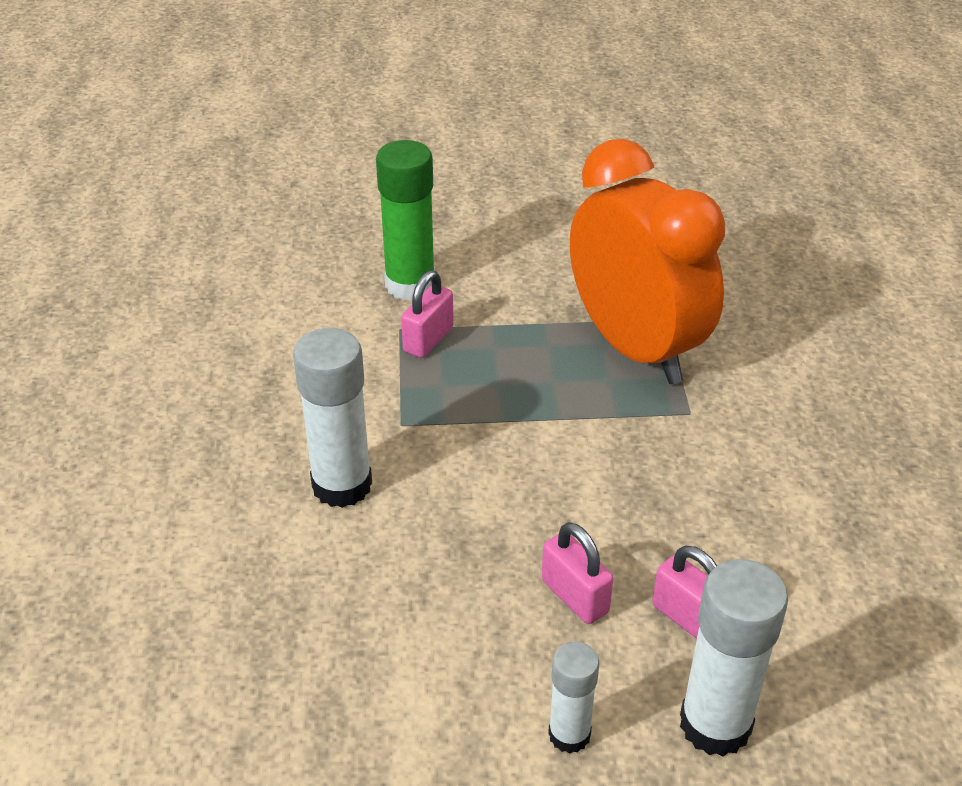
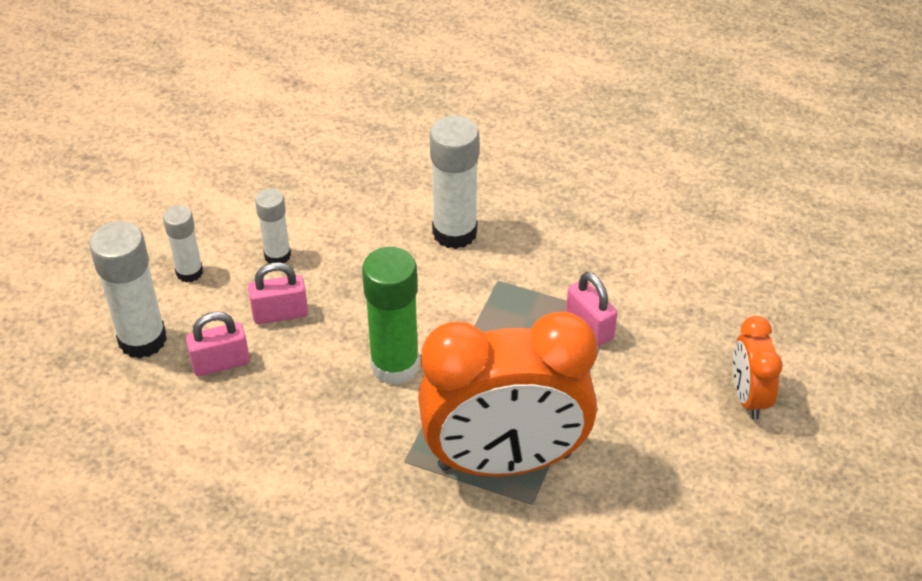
camera: 115 degrees right, 5 degrees up
(410, 285) = (672, 339): green glue stick -> green glue stick (395, 365)
(452, 229) = (748, 397): none -> orange clock
(479, 646) = (277, 255): none -> white glue stick

